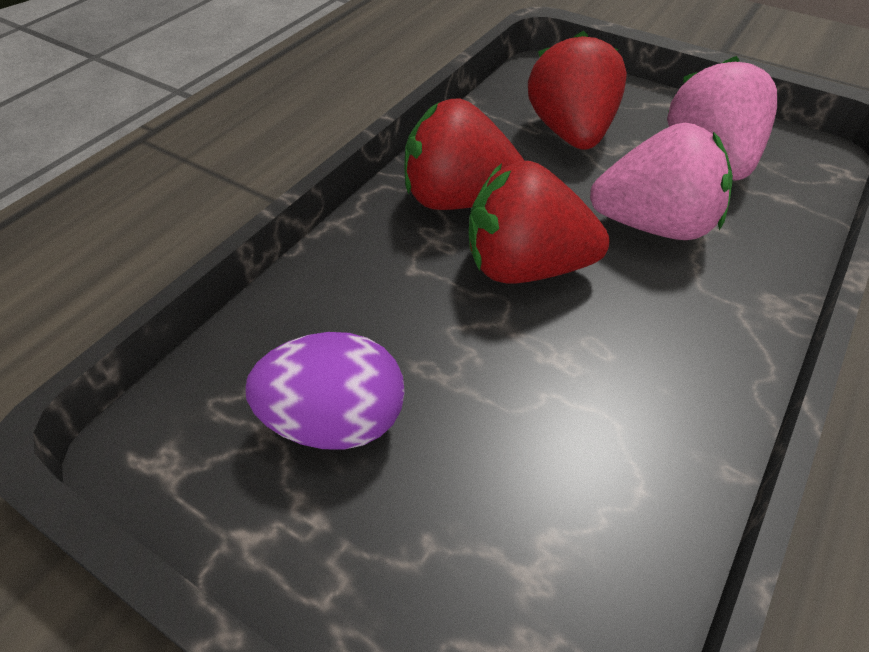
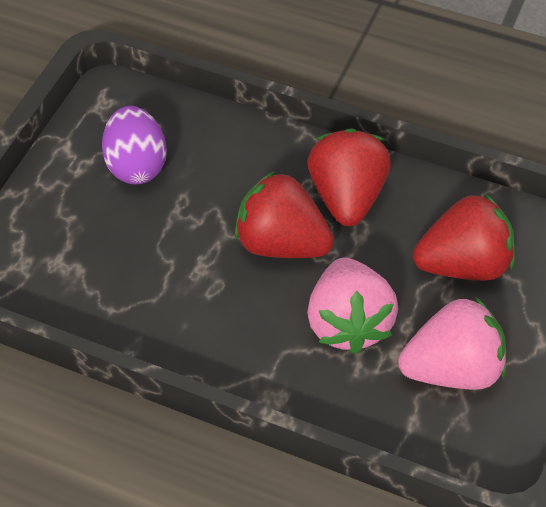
camera: 80 degrees right, 5 degrees up
(525, 267) = (281, 243): red strawberry -> red strawberry turned 60 degrees counterclockwise

